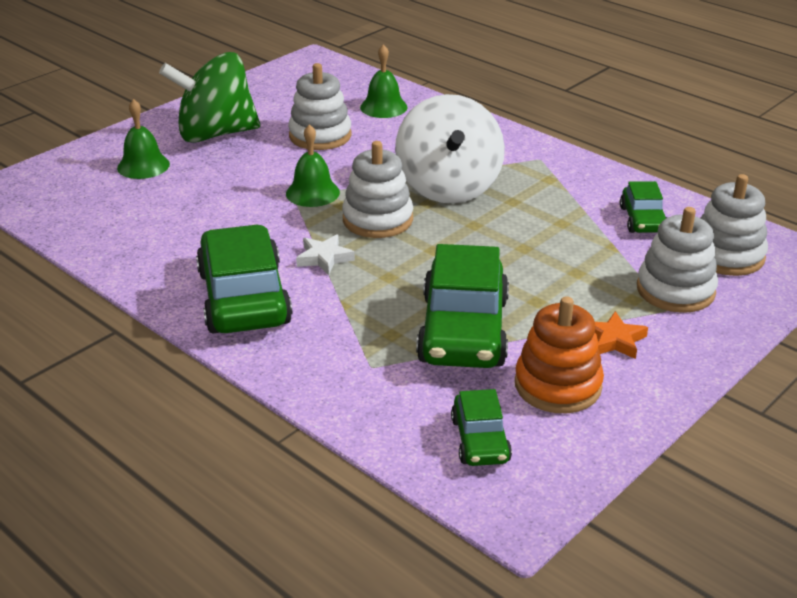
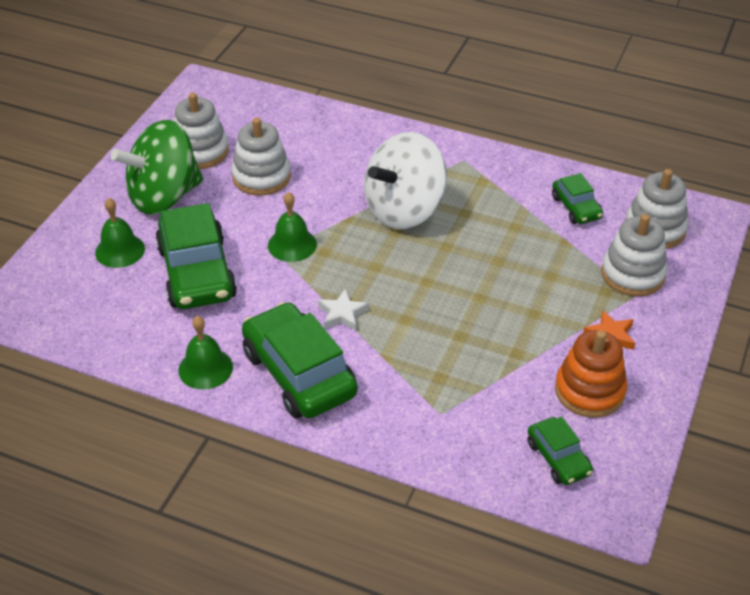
camera: 20 degrees left, 10 degrees up
(377, 219) = (364, 261): white stacking toy -> white stacking toy (200, 151)
(383, 107) = (299, 129): green bell -> green bell (205, 368)
(448, 187) = (404, 210): white spinning top -> white spinning top turned 75 degrees clockwise
(463, 331) = (493, 358): green car -> green car (197, 272)

